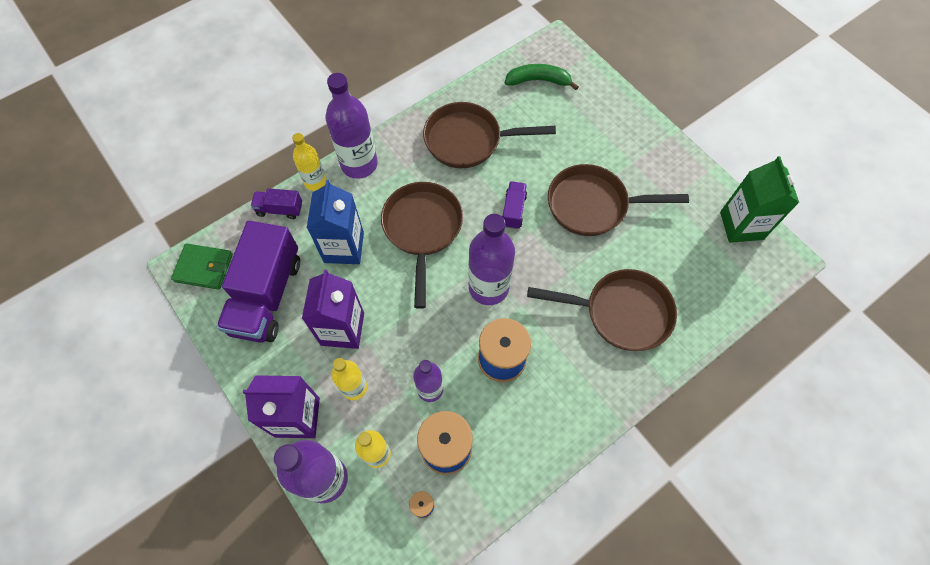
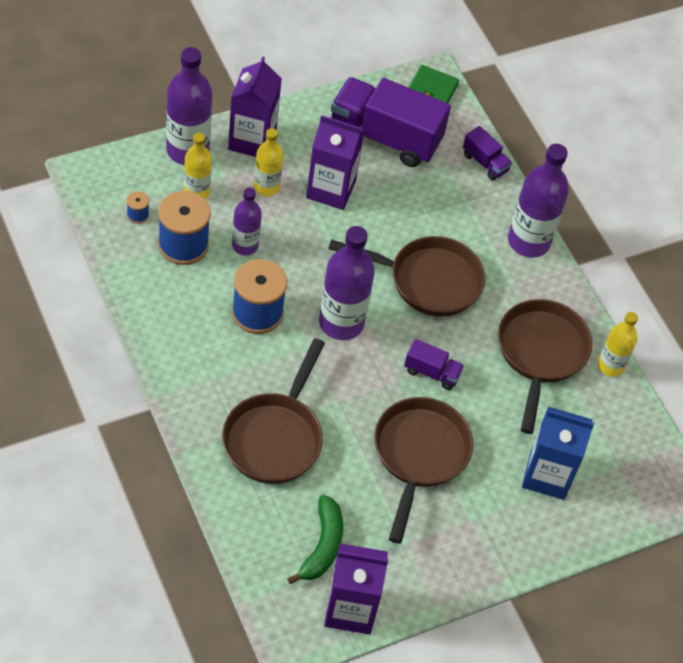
camera: 95 degrees right, 10 degrees down
(280, 209) = (485, 162): purple truck -> purple truck turned 120 degrees clockwise
(315, 182) = (513, 198): yellow bottle -> yellow bottle (610, 366)
(344, 247) = (424, 208): blue carton -> blue carton (547, 475)
(538, 81) = (620, 455): green banana -> green banana (322, 546)
(741, 225) = (350, 609): green carton -> purple carton

